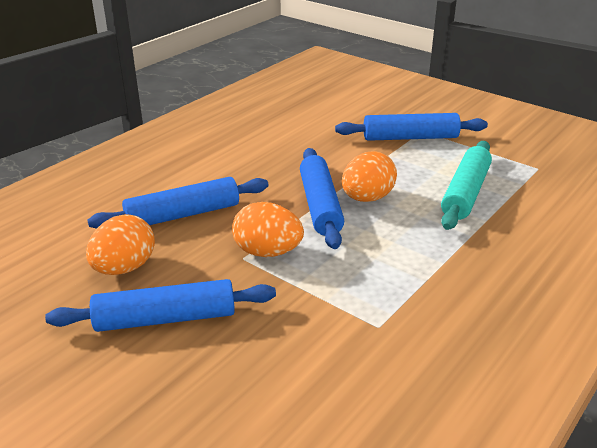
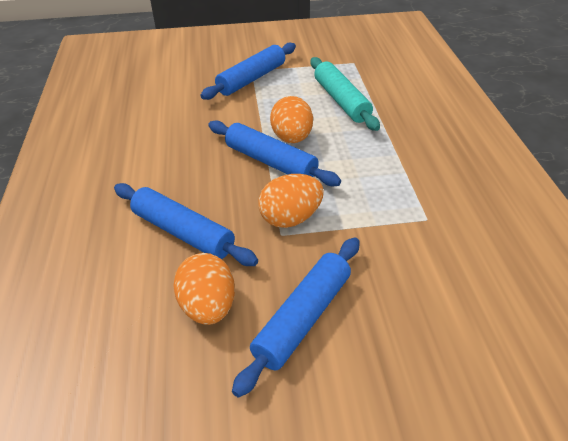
camera: 45 degrees left, 10 degrees up
(183, 214) = (183, 232): blue rolling pin -> blue rolling pin turned 75 degrees counterclockwise

